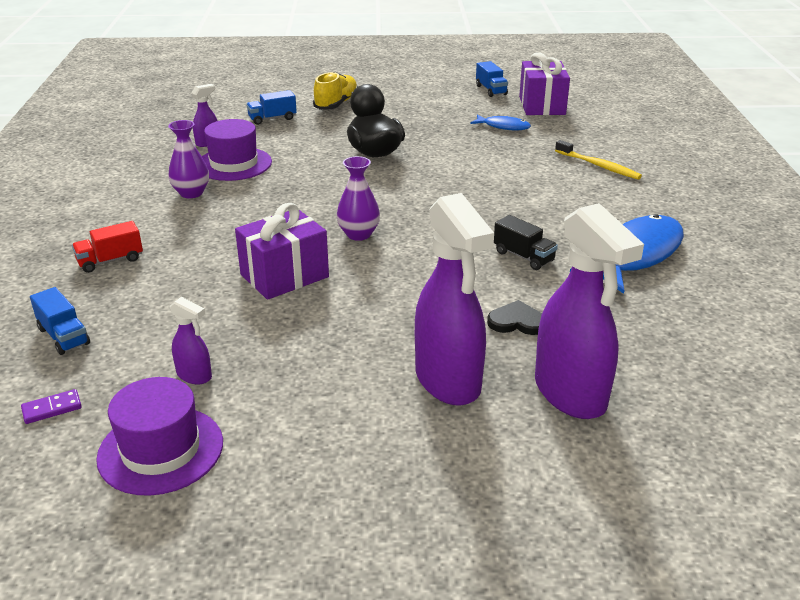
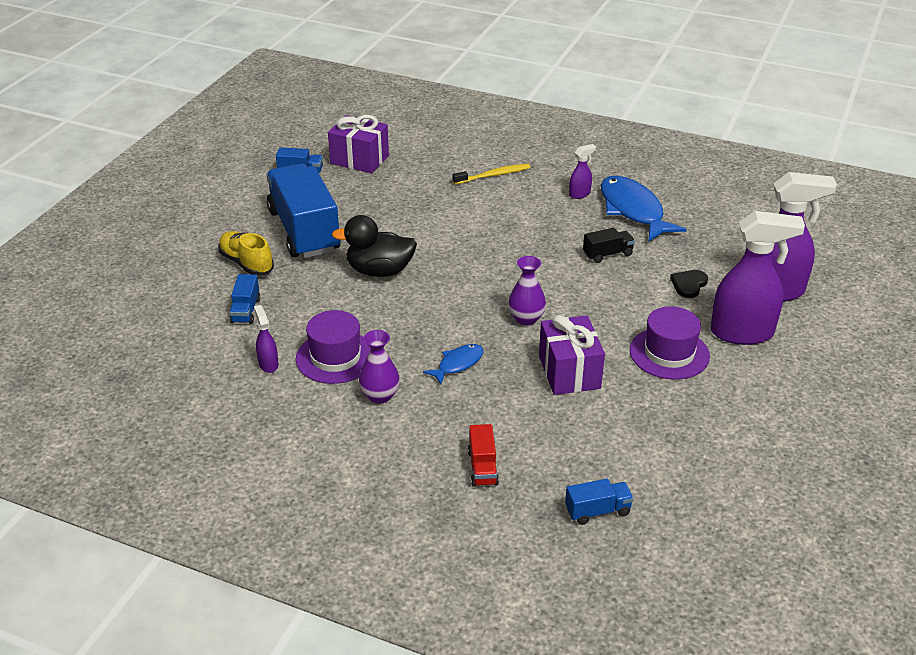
camera: 65 degrees left, 5 degrees up
(52, 408) = (698, 527): purple domino -> none
(161, 450) = (768, 476): purple hat -> purple hat (669, 353)
(194, 376) = (687, 445): purple spray bottle -> purple spray bottle (580, 194)
(403, 112) = (304, 231): none -> blue truck
(503, 127) = (385, 191): blue fish -> blue fish (458, 364)

